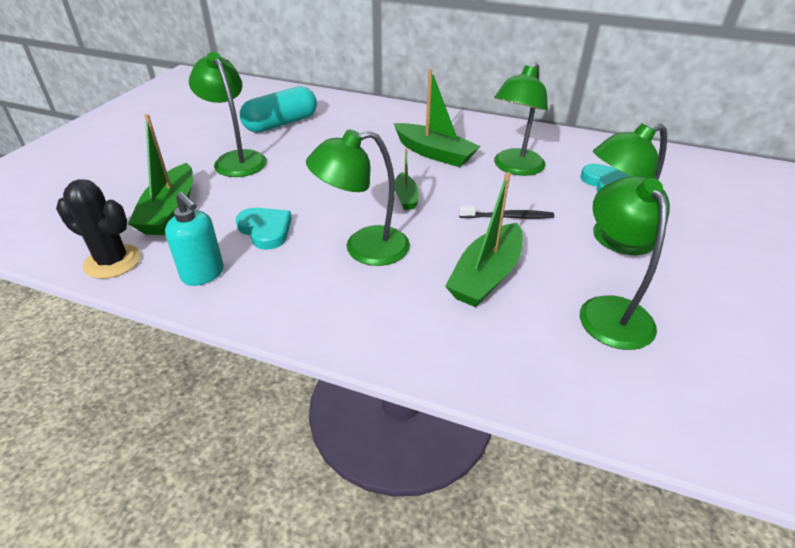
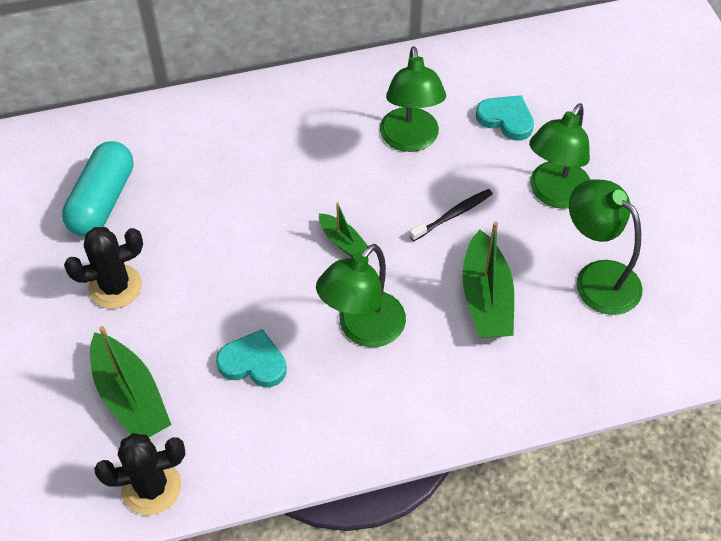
camera: 35 degrees left, 15 degrees up
(203, 274) = (252, 445): turquoise soap dispenser -> none
(236, 159) = (115, 287): green lamp -> black cactus
(434, 153) = (316, 160): green boat -> none

